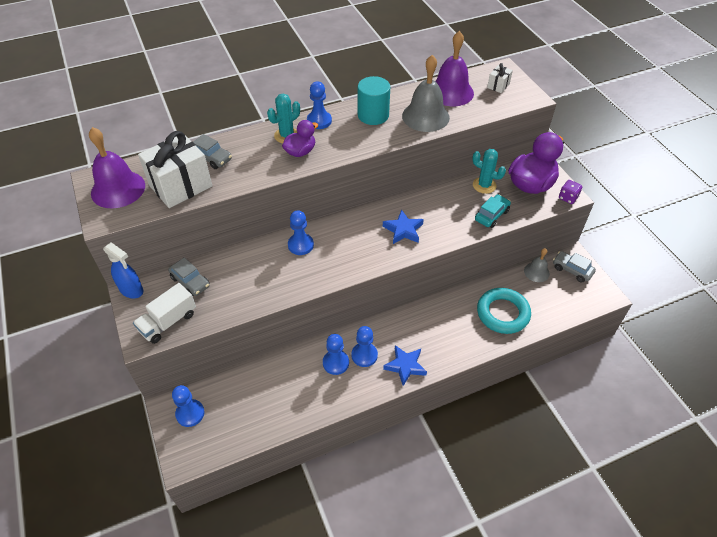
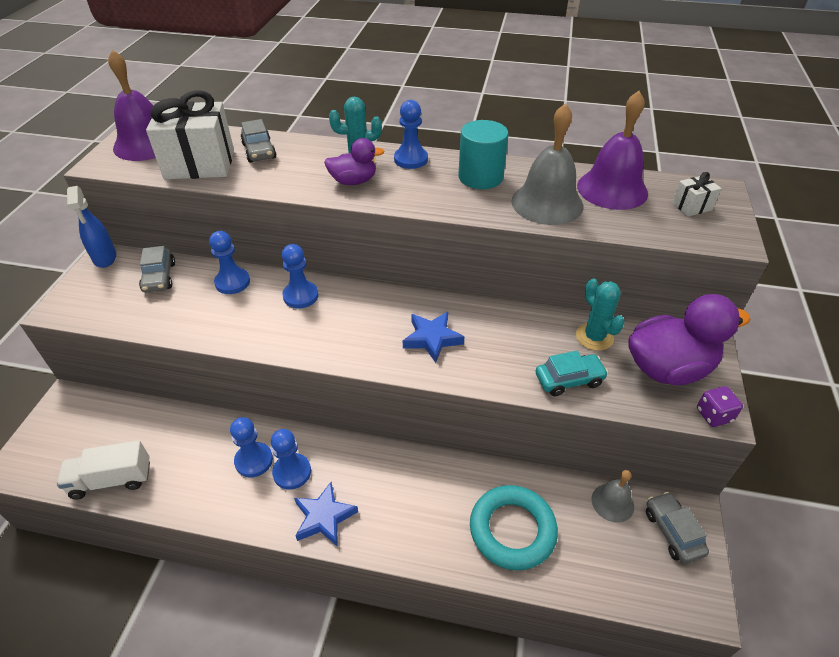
camera: 35 degrees right, 5 degrees down
(168, 322) = (97, 305): white truck -> white truck (111, 480)
(190, 413) = (71, 421): blue pawn -> blue pawn (232, 282)

